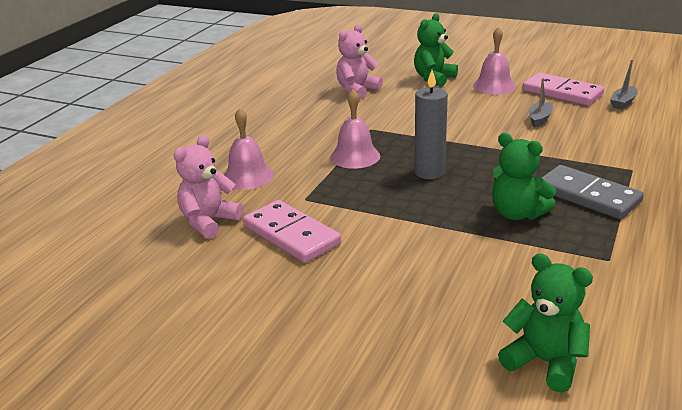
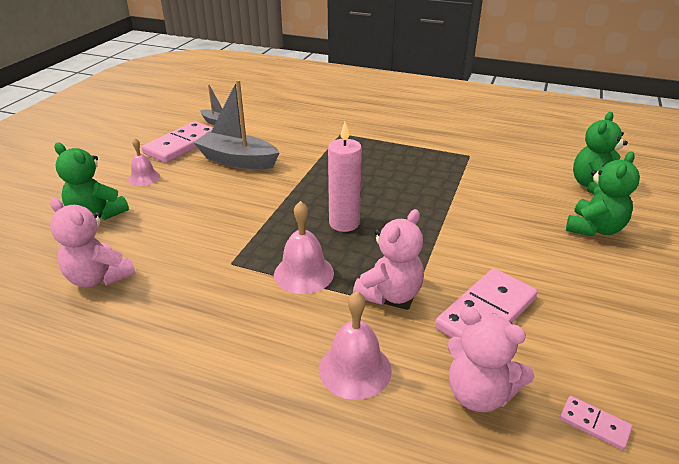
camera: 95 degrees left, 5 degrees up
(162, 267) = (594, 424): none -> pink domino
(324, 192) = (390, 294): none -> pink teddy bear
(429, 172) = (344, 223): grey candle -> pink candle
(494, 86) = (144, 178): pink bell -> pink bell, size x0.65
(517, 214) = (415, 183): green teddy bear -> green teddy bear (594, 229)
(539, 119) = (237, 160): grey boat -> grey boat, size x1.93
(588, 196) = (382, 153): grey domino -> none

